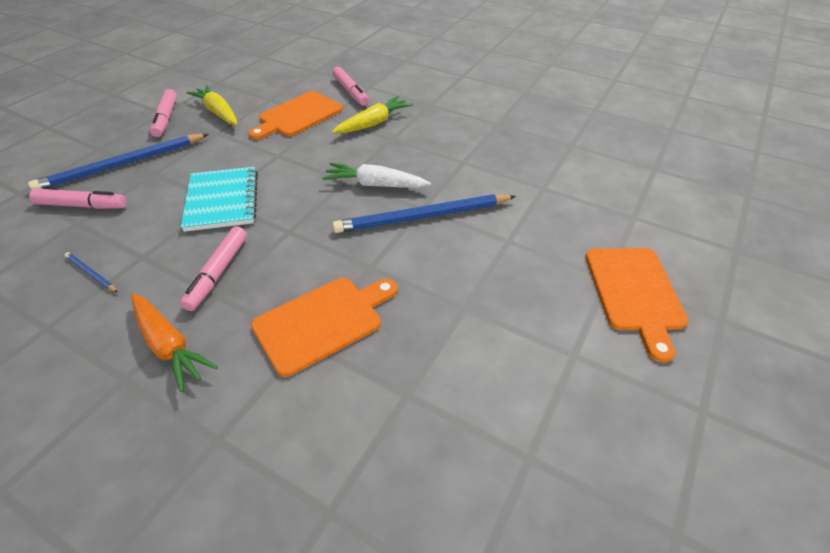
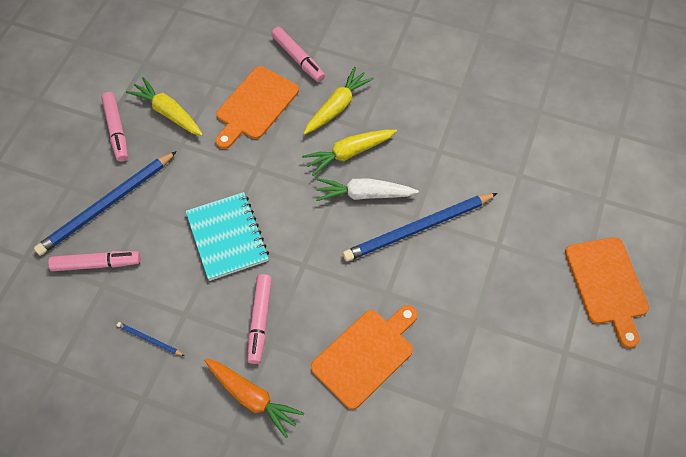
camera: 10 degrees left, 15 degrees up
(372, 154) = (349, 153): none -> yellow carrot

